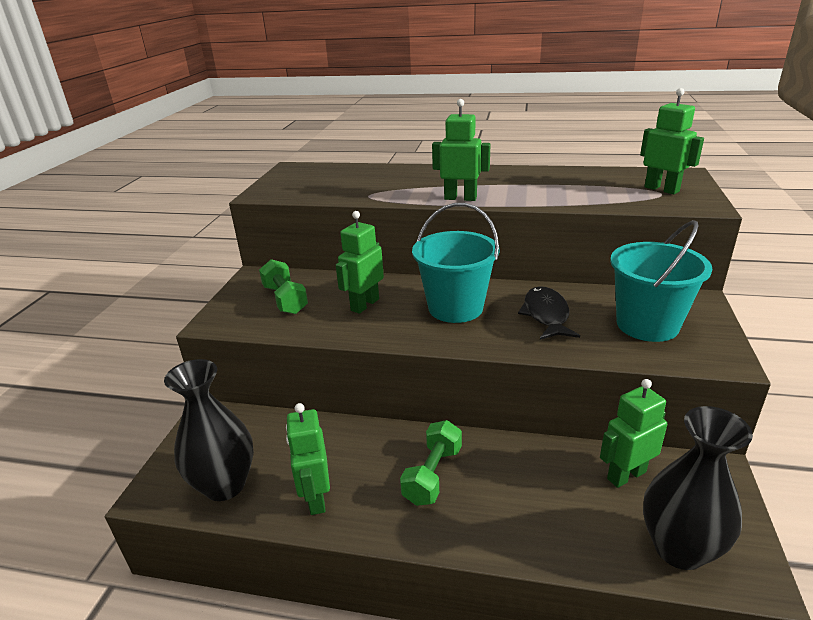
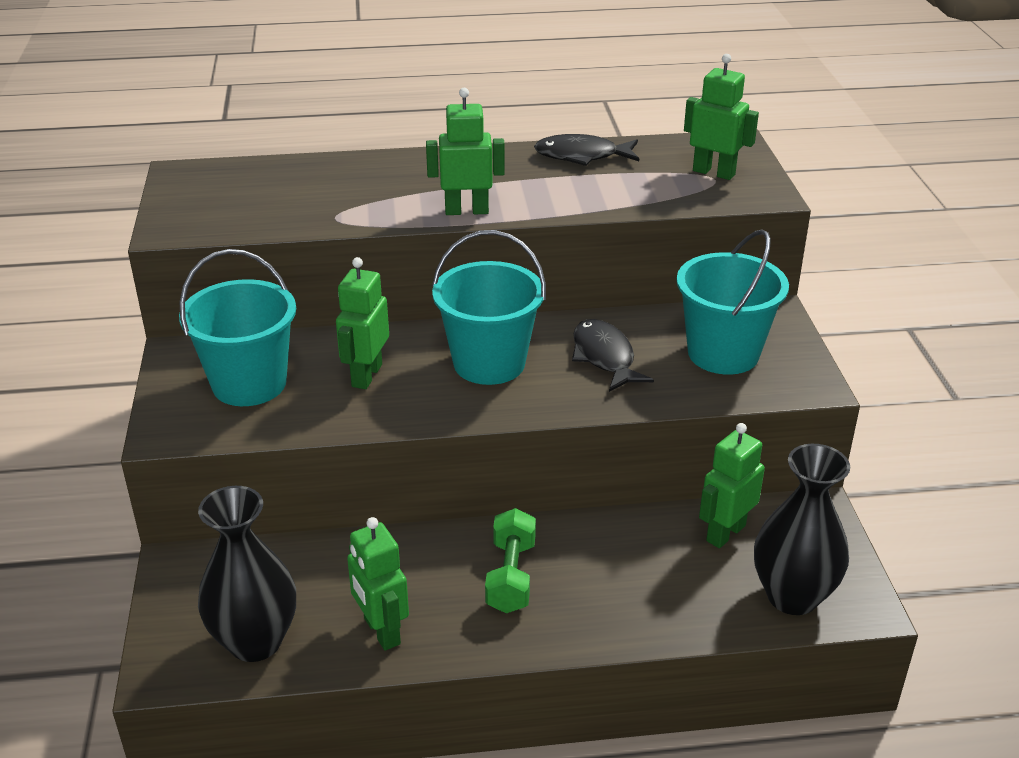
camera: 20 degrees left, 5 degrees up
(285, 299) = (249, 383): green dumbbell -> turquoise bucket
(560, 174) = (581, 156): none -> black fish

